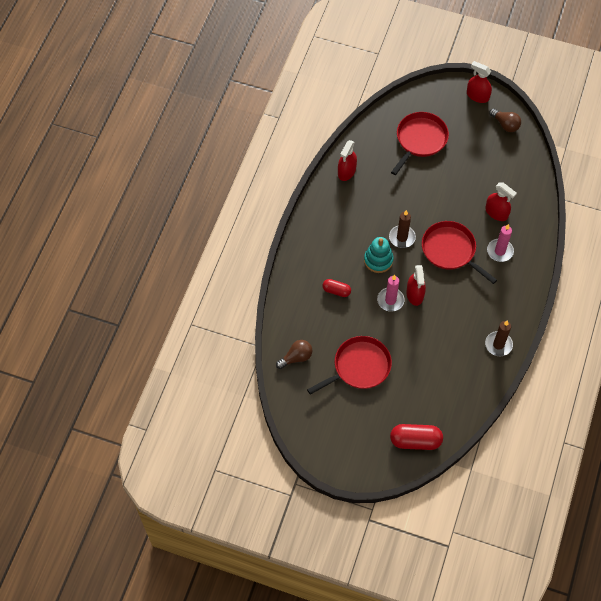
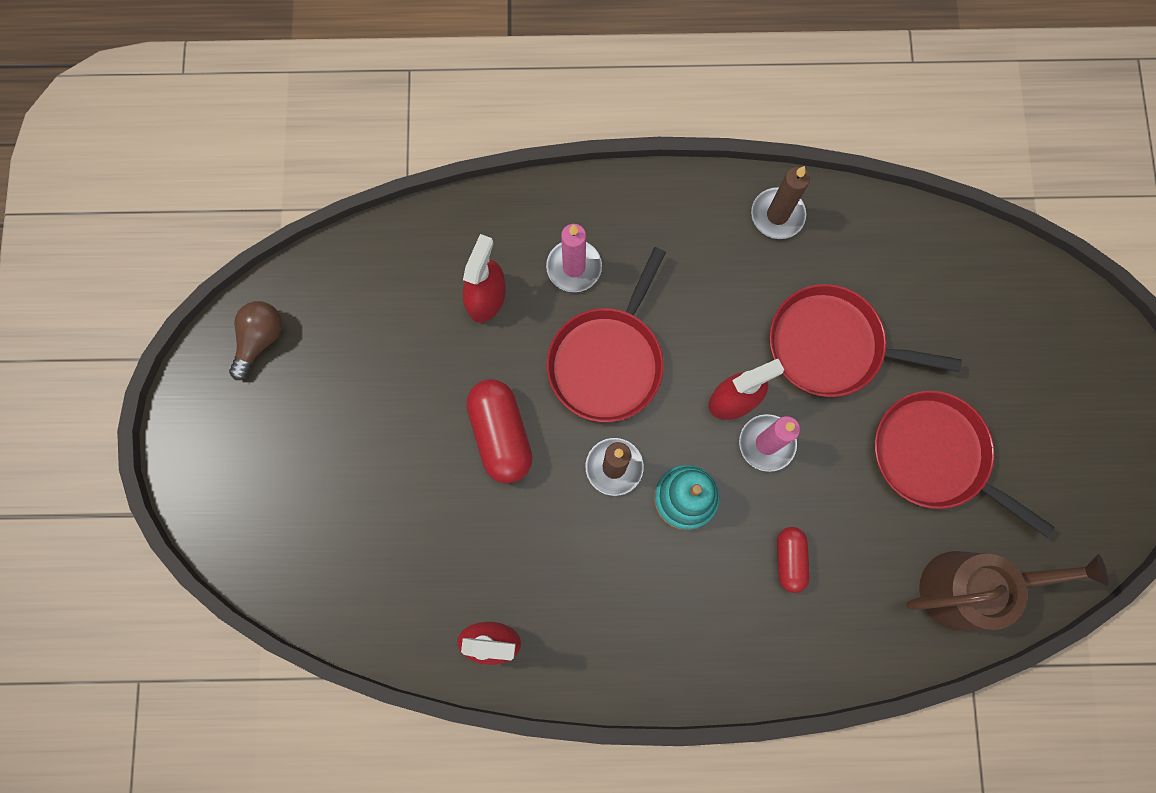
camera: 110 degrees left, 15 degrees up
(296, 357) = (970, 588): brown light bulb -> brown watering can
(415, 441) = (1033, 305): red capsule -> red capsule (501, 434)
(420, 140) = (356, 506): red pan -> red pan (831, 345)
(477, 96) = (200, 418): red spray bottle -> none

